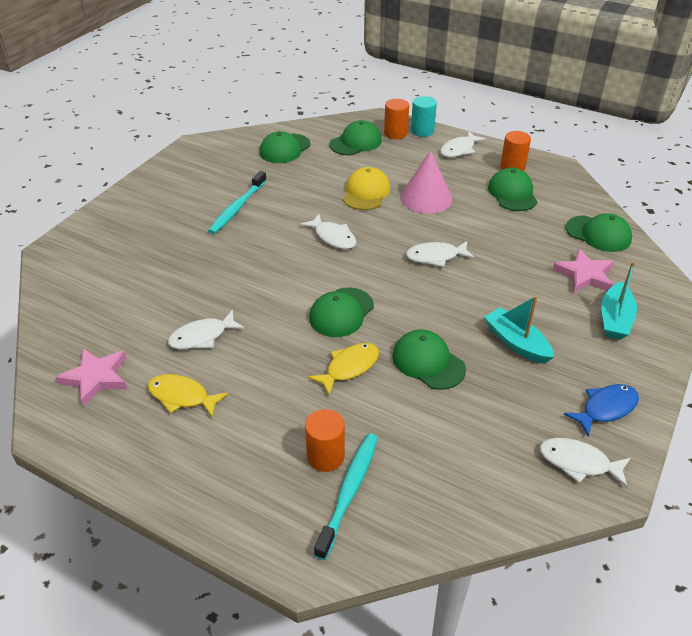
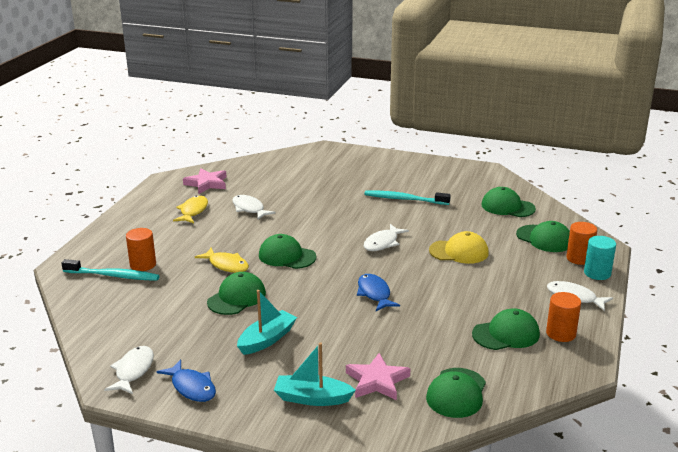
camera: 80 degrees right, 15 degrees down
(426, 198) = (467, 283): pink cone -> none
(436, 257) = (374, 293): white fish -> blue fish

